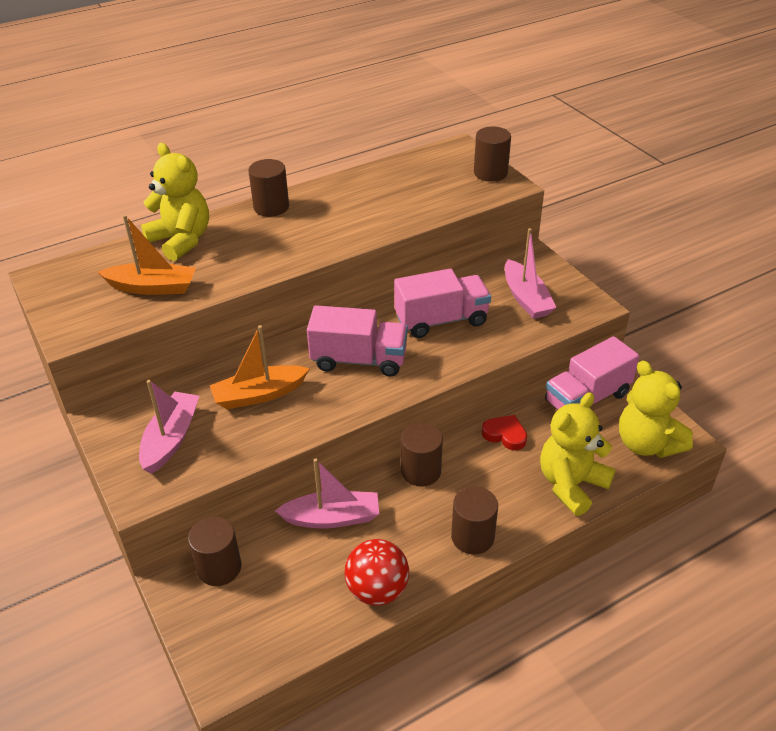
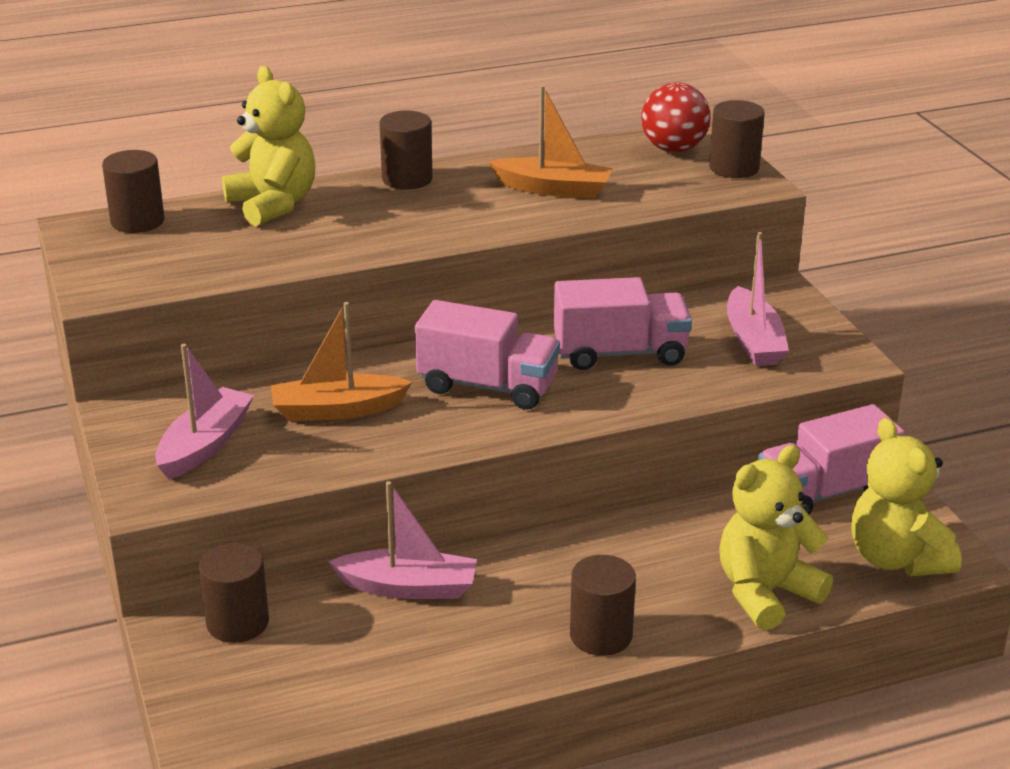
camera: 10 degrees right, 10 degrees down
(152, 287) = (220, 253): orange boat -> orange boat (553, 189)
(377, 590) = (447, 677): red ball -> red ball (673, 149)
(421, 471) = (550, 549): brown cylinder -> brown cylinder (137, 221)
(505, 435) = (687, 522): red heart -> none

